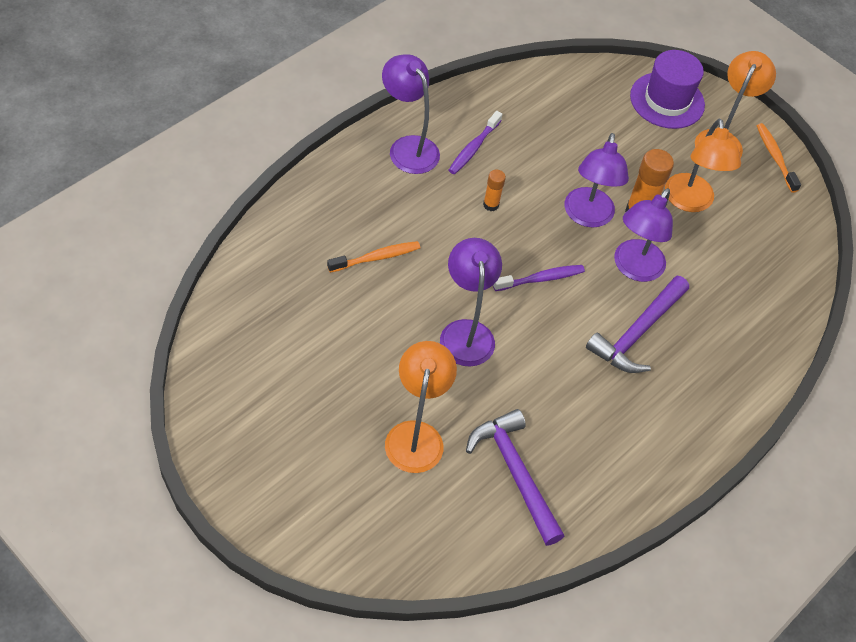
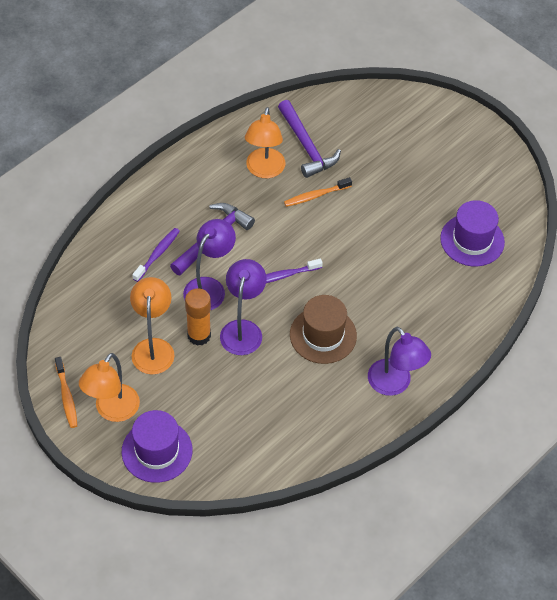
camera: 175 degrees left, 0 degrees up
(286, 314) = (472, 240): none -> purple hat
(376, 257) = (411, 286): orange toothbrush -> orange toothbrush (315, 196)
(416, 435) = (373, 166): orange lamp -> orange lamp (264, 170)
(466, 332) = (341, 233): purple lamp -> none
(473, 148) = (338, 387): purple toothbrush -> purple toothbrush (157, 254)
(491, 205) = (323, 335): orange glue stick -> brown hat

